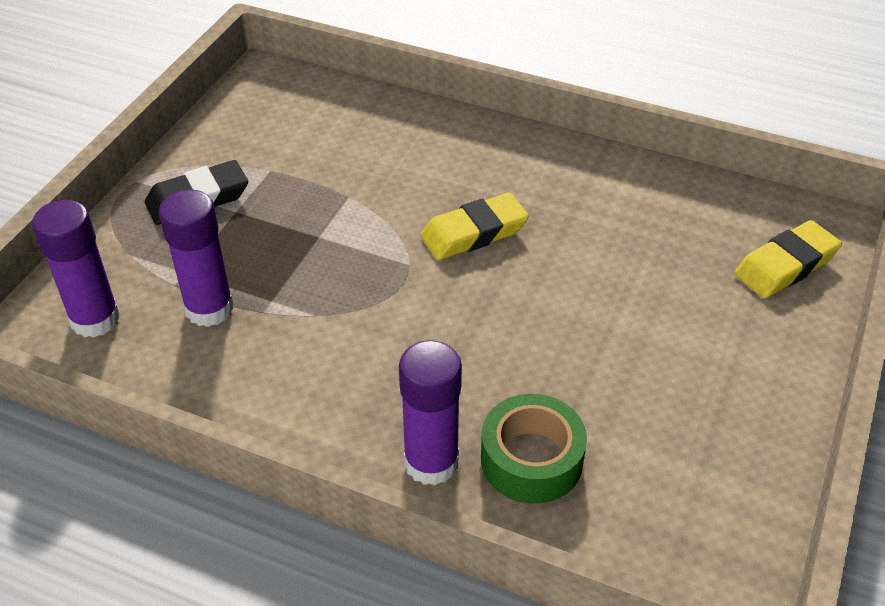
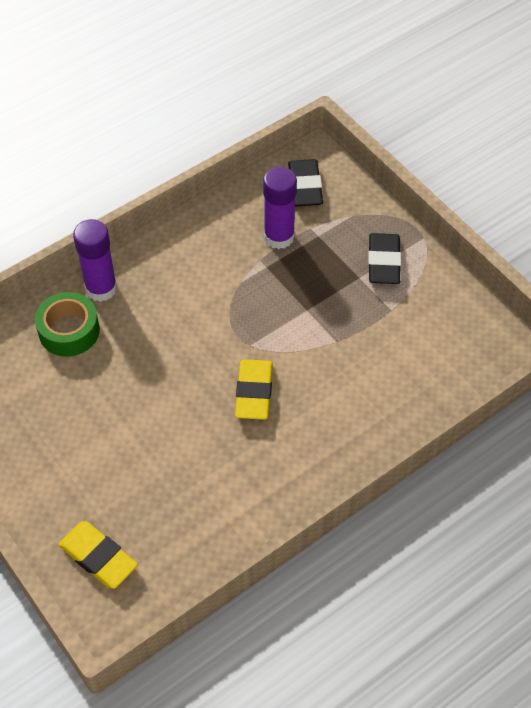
camera: 120 degrees right, 10 degrees up
(95, 319) = (305, 187): purple glue stick -> black eraser
(785, 265) = (98, 557): yellow eraser -> yellow eraser turned 45 degrees counterclockwise

